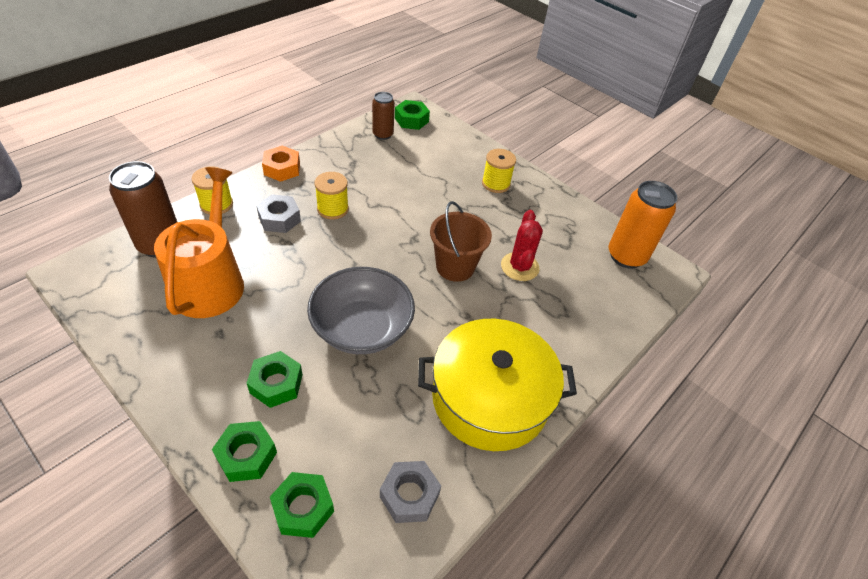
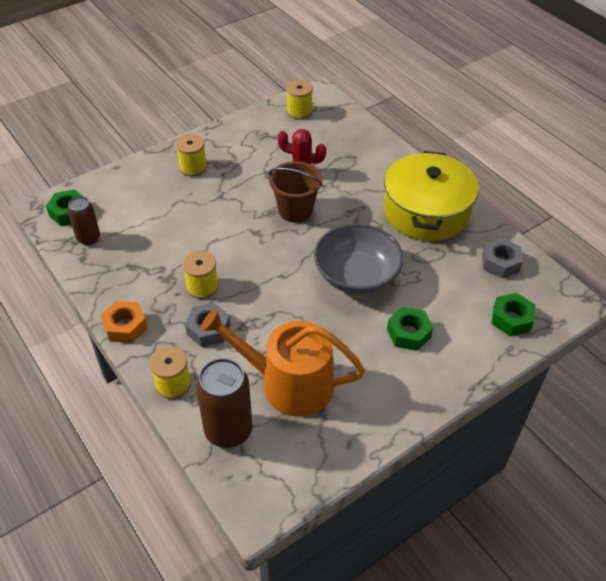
camera: 75 degrees left, 0 degrees up
(247, 455) = (471, 351): green nut -> none
(626, 256) = (299, 112): orange can -> yellow spool

